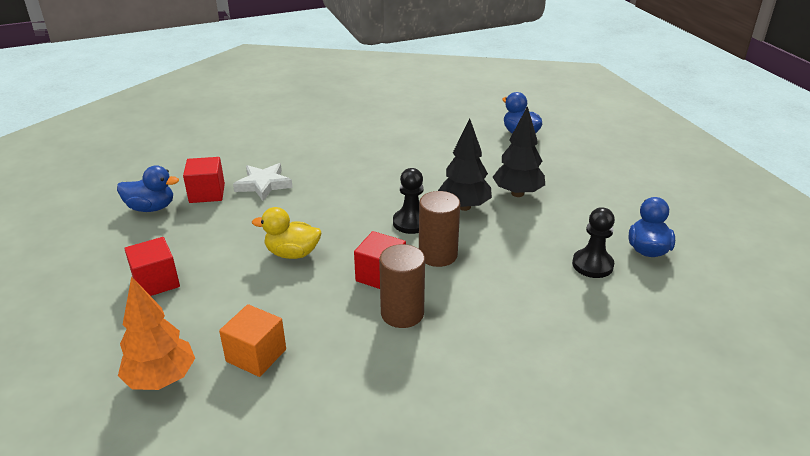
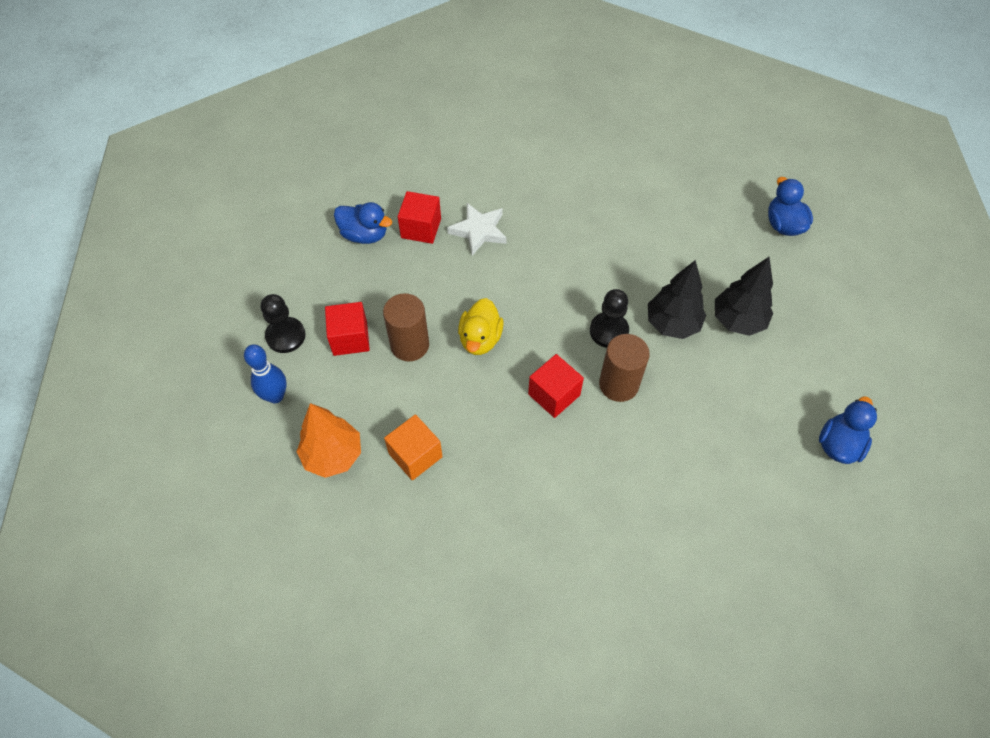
camera: 20 degrees right, 25 degrees up
(81, 346) = (275, 396): none -> blue bowling pin
(292, 253) = (480, 339): yellow duck -> yellow duck turned 105 degrees counterclockwise
(402, 313) = (557, 449): brown cylinder -> brown cylinder (410, 345)
(592, 265) = (769, 447): black pawn -> black pawn (285, 336)

